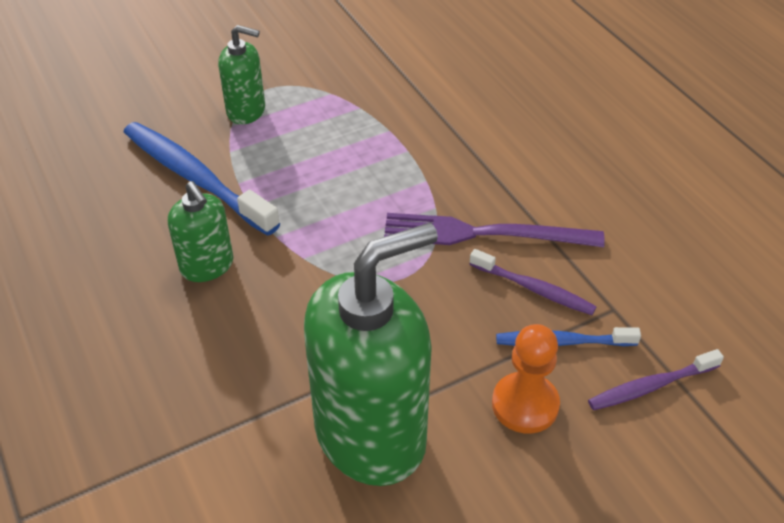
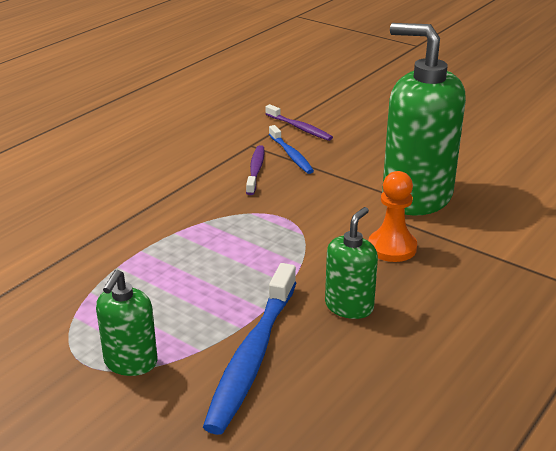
camera: 115 degrees left, 15 degrees down
(246, 111) = (130, 362): green soap dispenser -> green soap dispenser turned 150 degrees counterclockwise
(483, 234) = (218, 196): purple fork -> none
(525, 404) = (347, 158): orange pawn -> orange pawn (392, 247)

